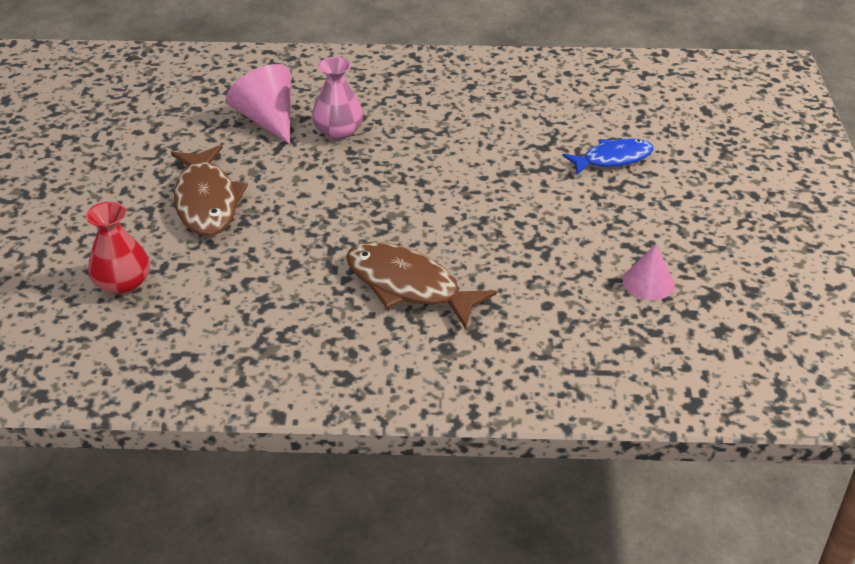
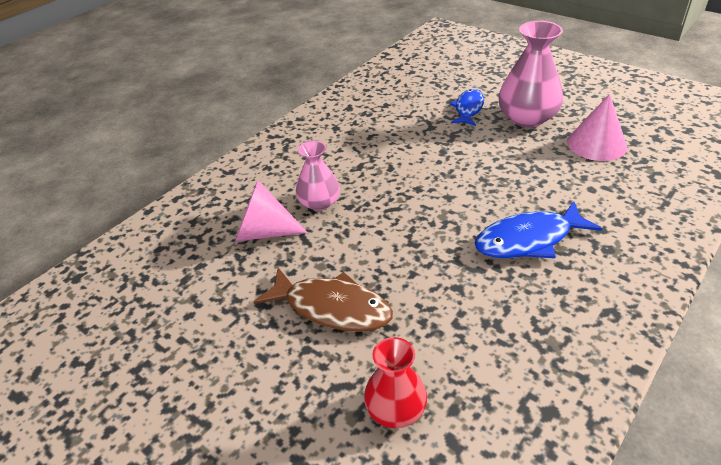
camera: 50 degrees left, 0 degrees up
(408, 286) = (529, 240): brown fish -> blue fish
(645, 209) = (527, 118): none -> pink vase
(648, 282) = (596, 144): pink cone -> pink cone, size x1.63

